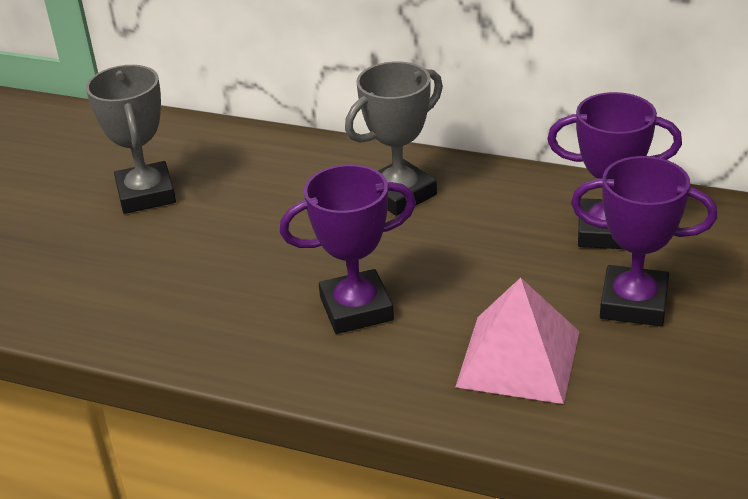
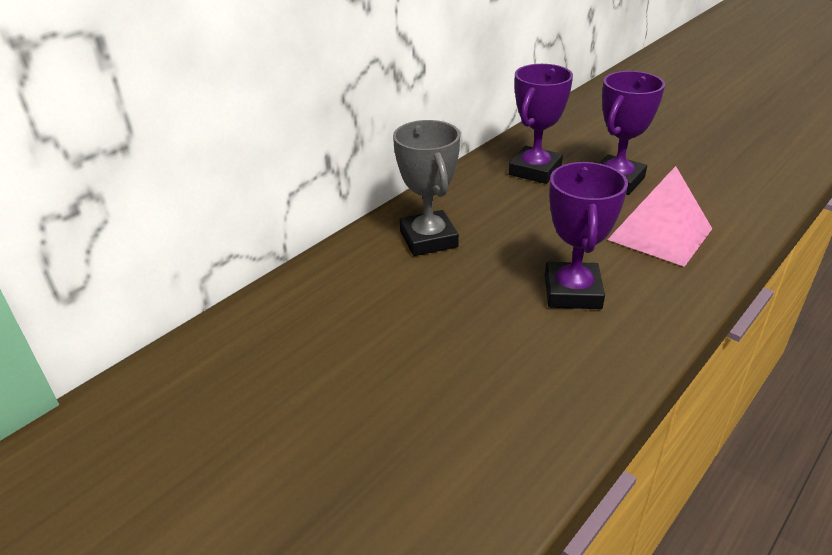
camera: 70 degrees left, 0 degrees up
(146, 194) = (303, 393): grey trophy -> none

